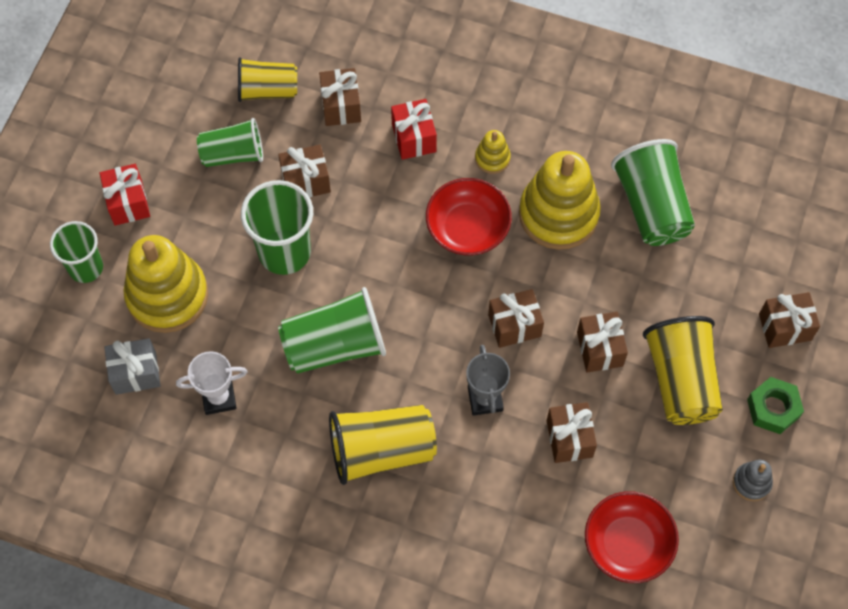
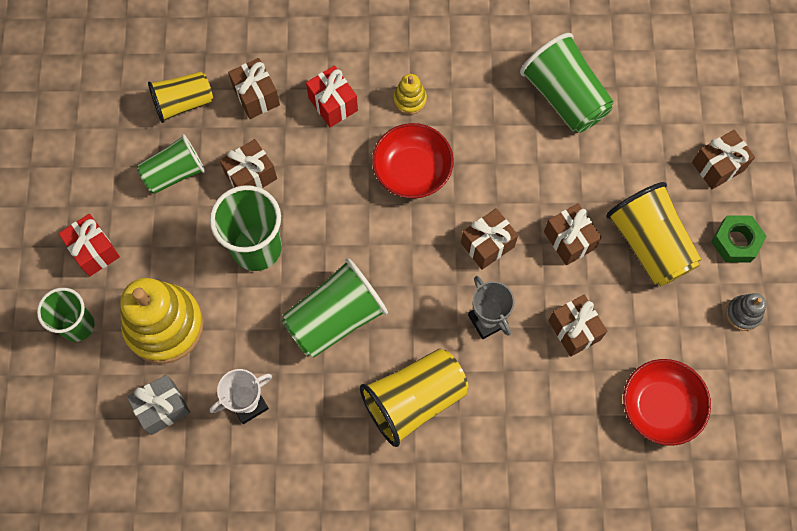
camera: 20 degrees left, 5 degrees up
(558, 214) = (487, 131): yellow stacking toy -> none

